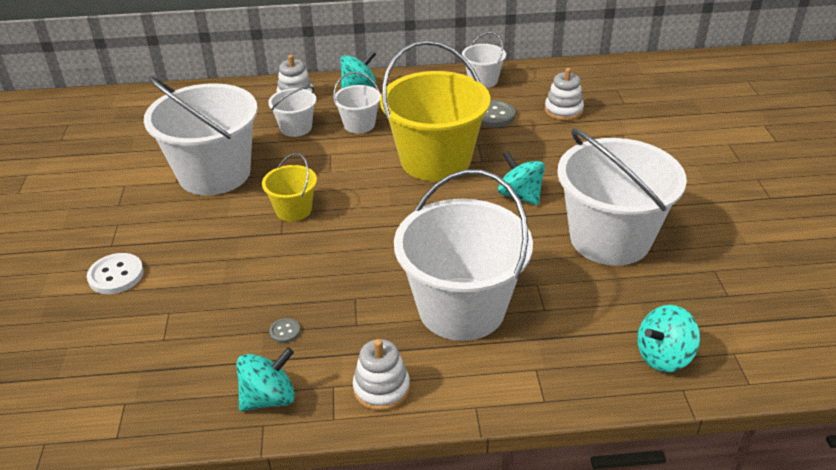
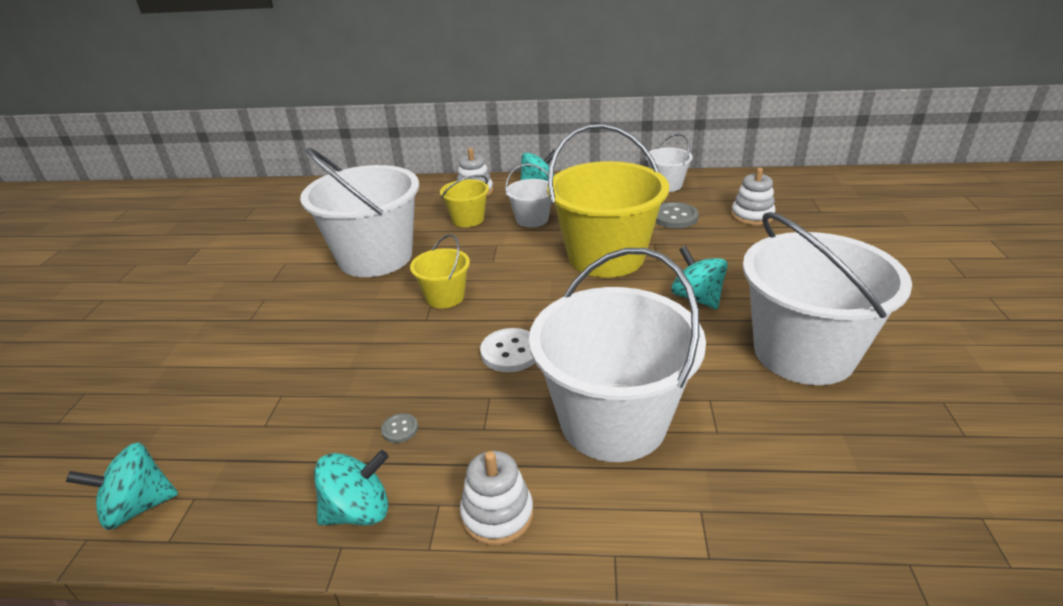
camera: 10 degrees right, 5 degrees down
(116, 275) = (242, 350): white button -> white button (510, 352)
(296, 128) = (468, 219): white bucket -> yellow bucket
(663, 356) = (879, 511): turquoise spinning top -> turquoise spinning top (138, 507)

